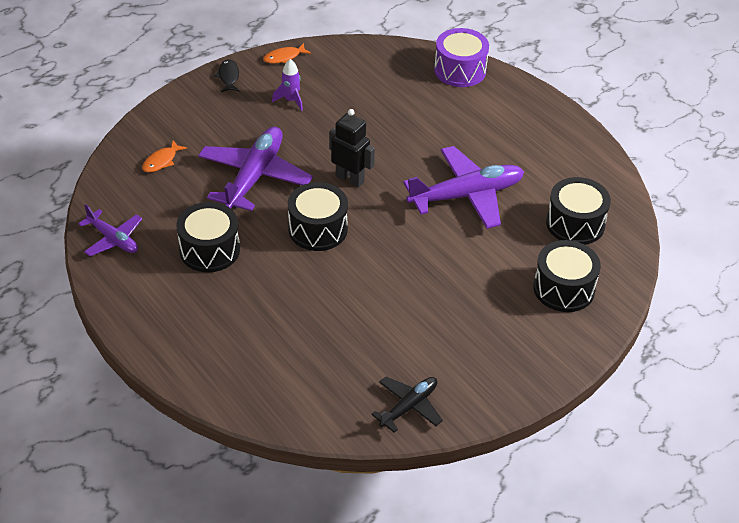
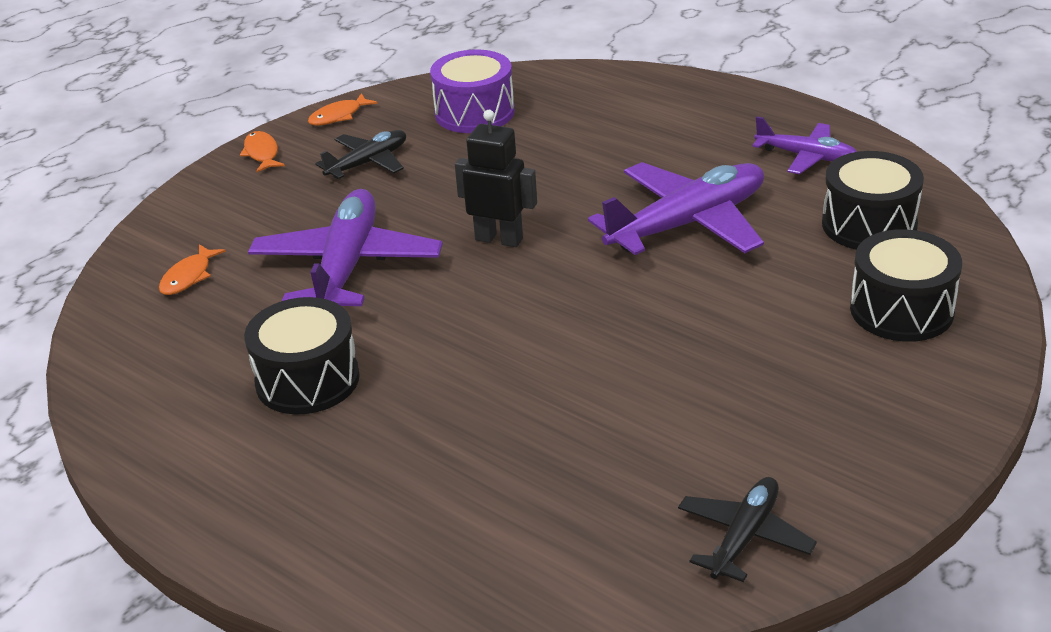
camera: 10 degrees left, 10 degrees down
(113, 239) = (137, 400): purple plane -> purple plane (806, 157)
(228, 77) = (262, 153): black fish -> orange fish
(291, 100) = (368, 163): purple rocket -> black plane
(318, 229) = (476, 314): black drum -> none
(460, 70) = (602, 83): purple drum -> purple drum (474, 113)

